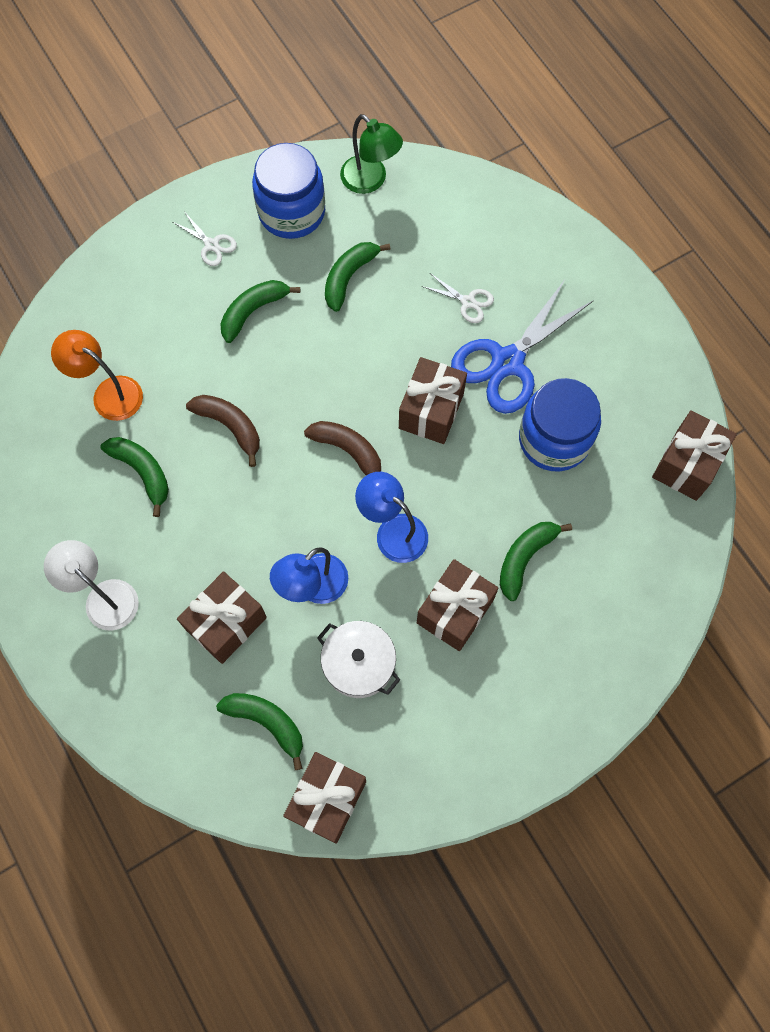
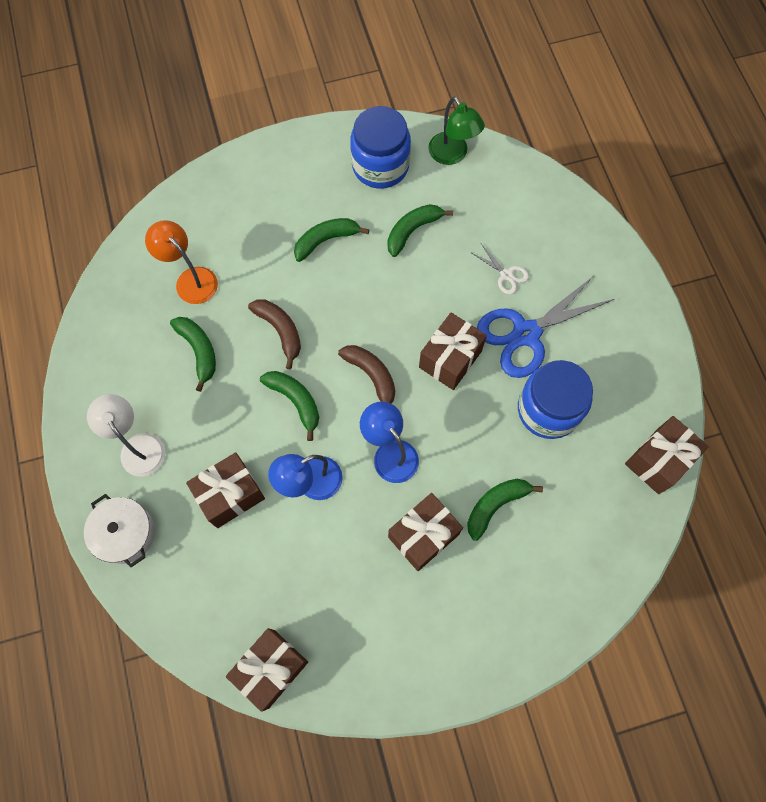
camera: 15 degrees right, 0 degrees up
(211, 245) = (308, 178): white scissors -> none
(267, 722) = (240, 588): green banana -> green banana (295, 401)
(359, 663) = (330, 559): white pot -> white pot (125, 533)

